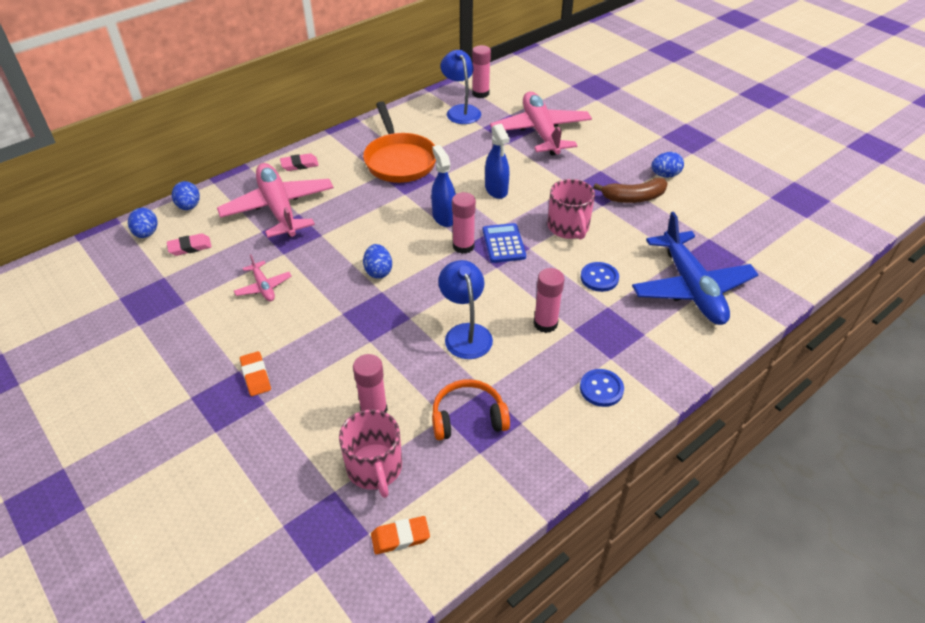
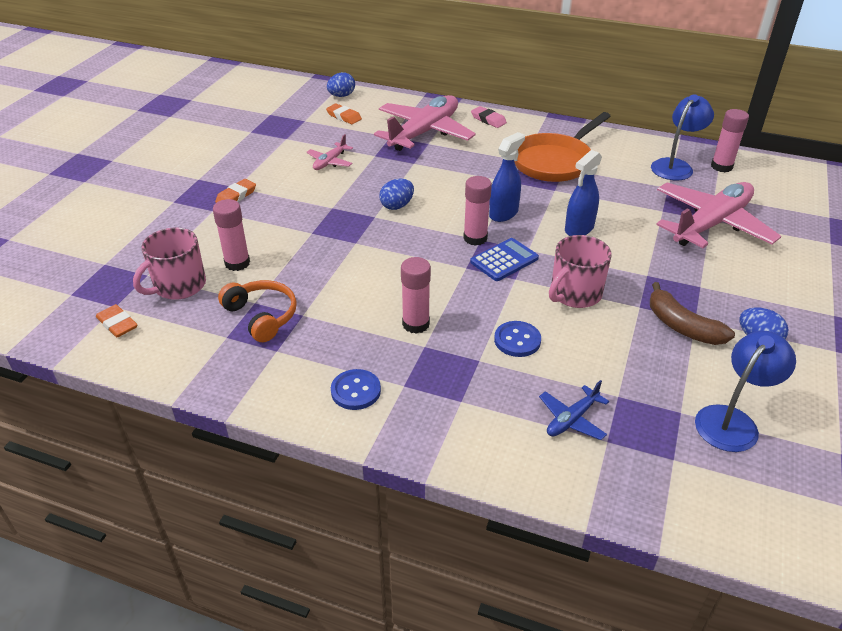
camera: 60 degrees right, 5 degrees down
(189, 206) = (386, 98): blue egg -> none
(190, 247) = (344, 116): pink eraser -> orange eraser
(465, 333) = (362, 279): blue lamp -> blue lamp (732, 420)
(691, 288) = (572, 419): blue plane -> blue plane, size x0.45

